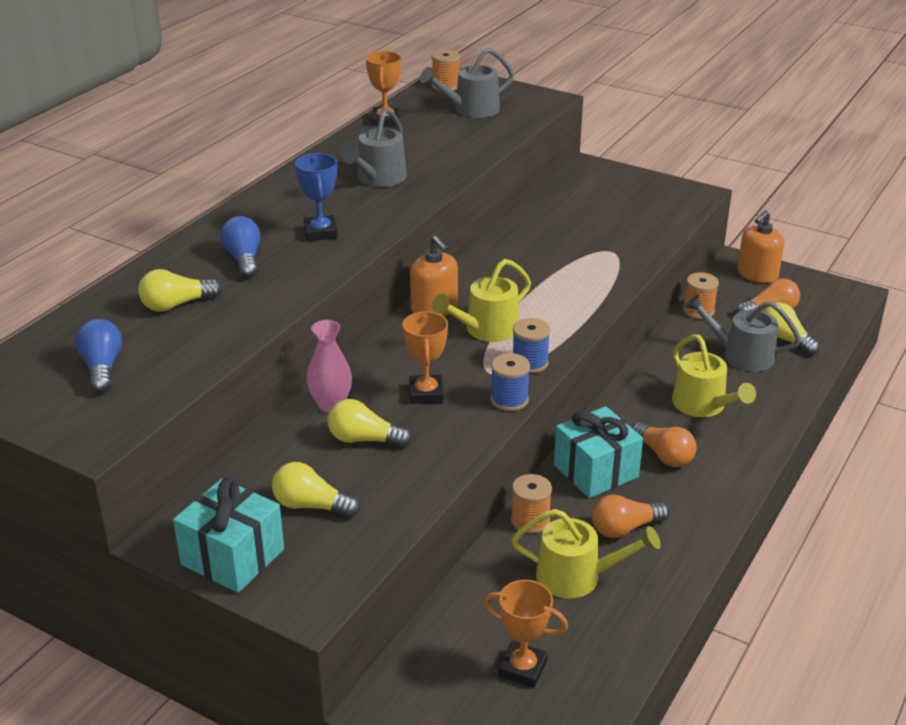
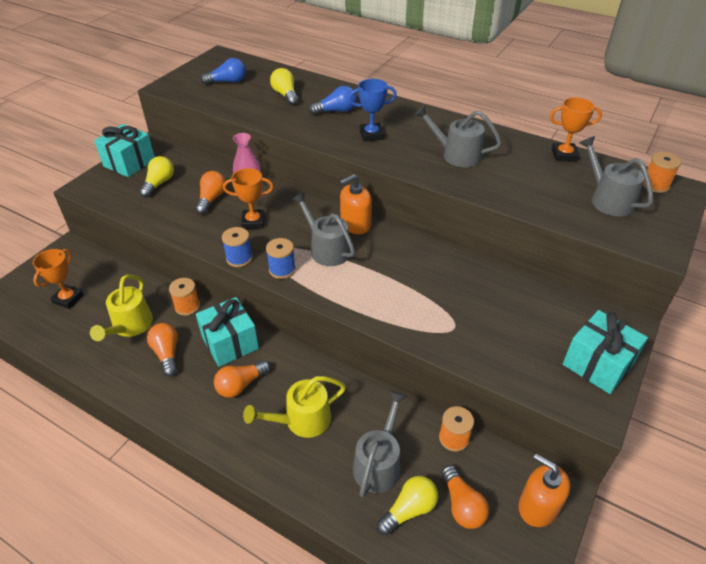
camera: 90 degrees right, 10 degrees up
(364, 439) = (211, 199): yellow light bulb -> orange light bulb
(486, 330) = (326, 249): yellow watering can -> grey watering can
(643, 186) = (597, 364): none -> turquoise gift

